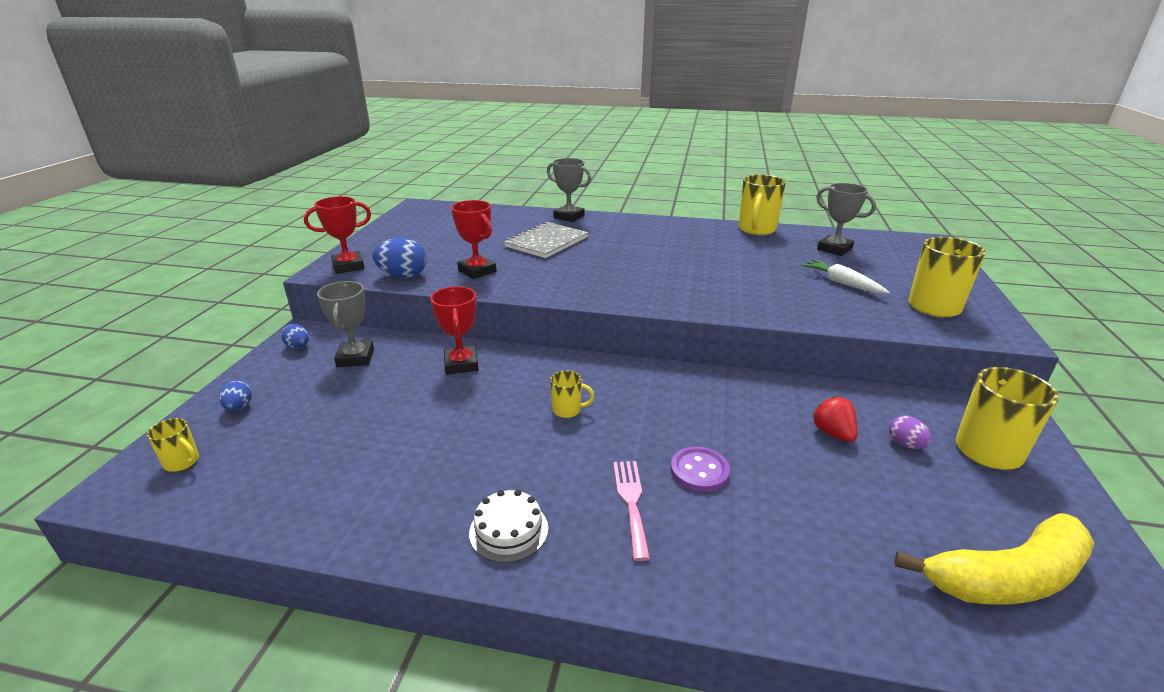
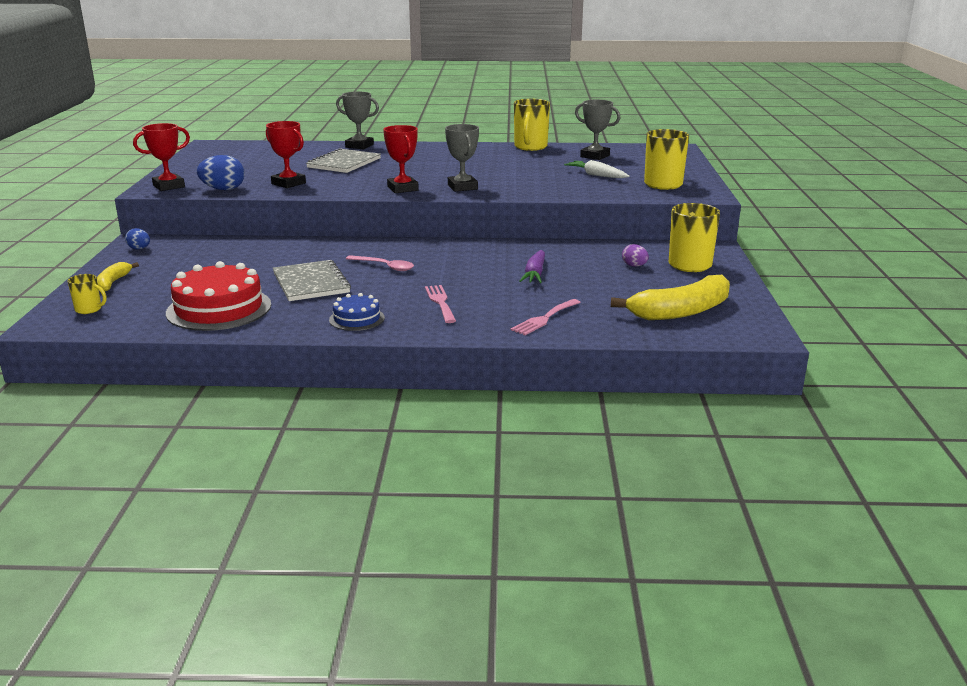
camera: 10 degrees left, 5 degrees down
(239, 408) = (113, 282): blue egg -> yellow banana
(336, 480) = (219, 309): none -> red cake
(355, 358) = (195, 252): grey trophy -> grey trophy (462, 187)
(461, 364) = (289, 249): red trophy -> red trophy (402, 188)
(469, 435) = (311, 283): none -> grey notebook
(509, 530) = (357, 319): white cake -> blue cake
(567, 410) = (384, 266): yellow mug -> pink spoon
(699, 471) = (487, 286): purple button -> none
(765, 448) = (535, 274): none -> purple carrot
(785, 568) = (544, 318): none -> pink fork
(833, 433) = (584, 264): red strawberry -> none

